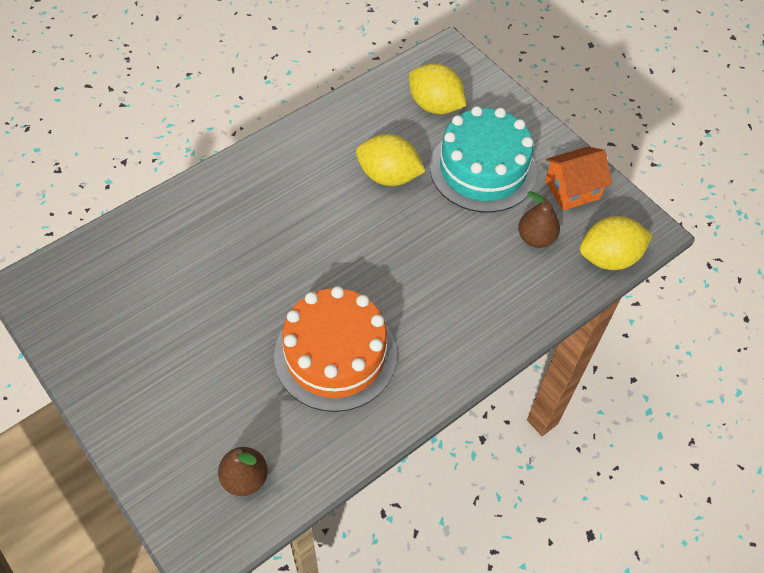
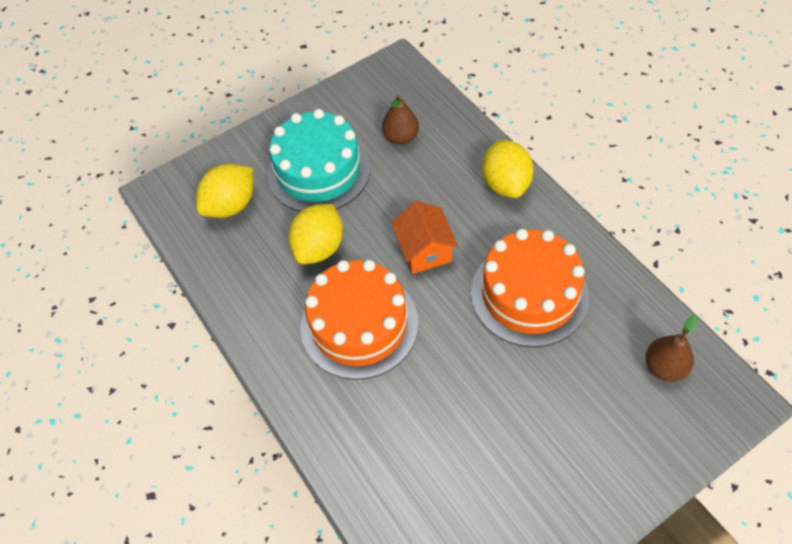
camera: 80 degrees left, 0 degrees up
(303, 211) = (359, 324): none -> orange cake
(572, 189) = (349, 108): orange house -> orange house (424, 251)
(609, 258) = (423, 91): yellow lemon -> yellow lemon (505, 184)

